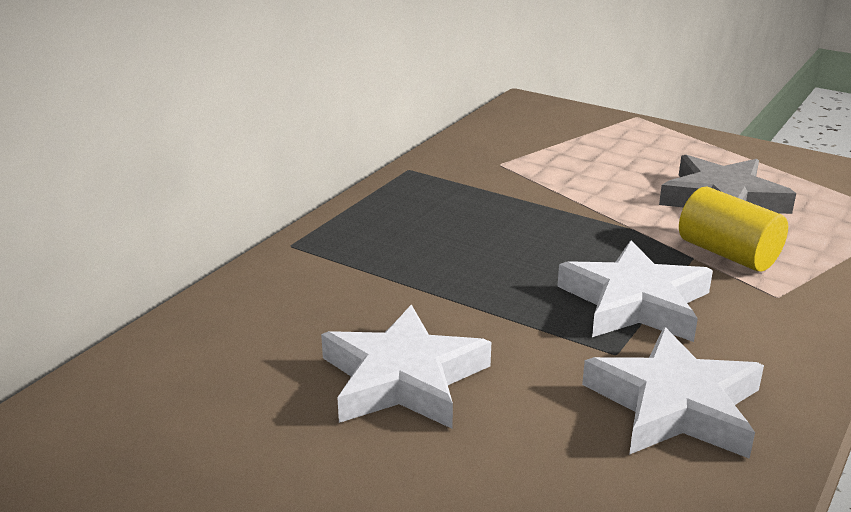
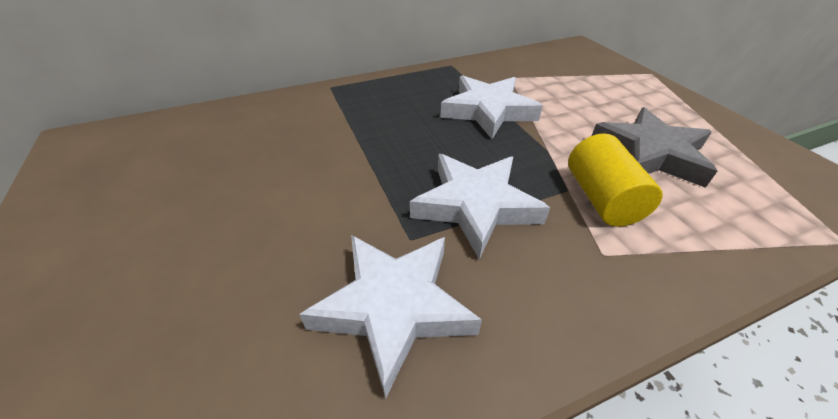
camera: 35 degrees right, 15 degrees up
(403, 378) = (265, 190): white star -> white star (488, 111)

